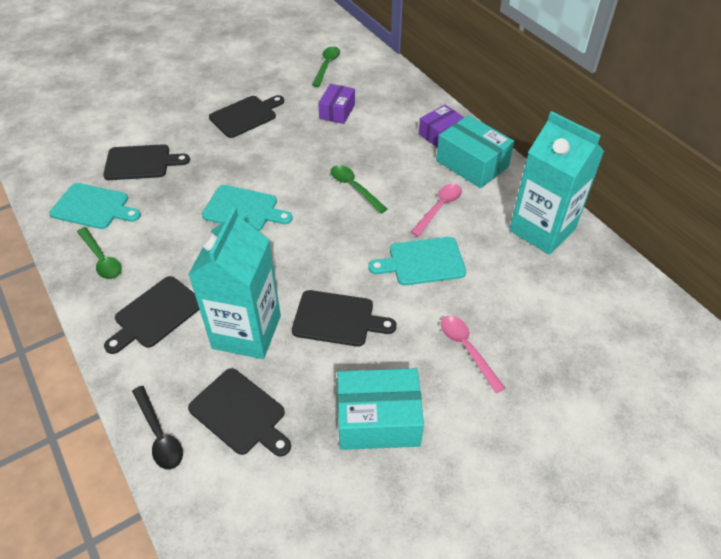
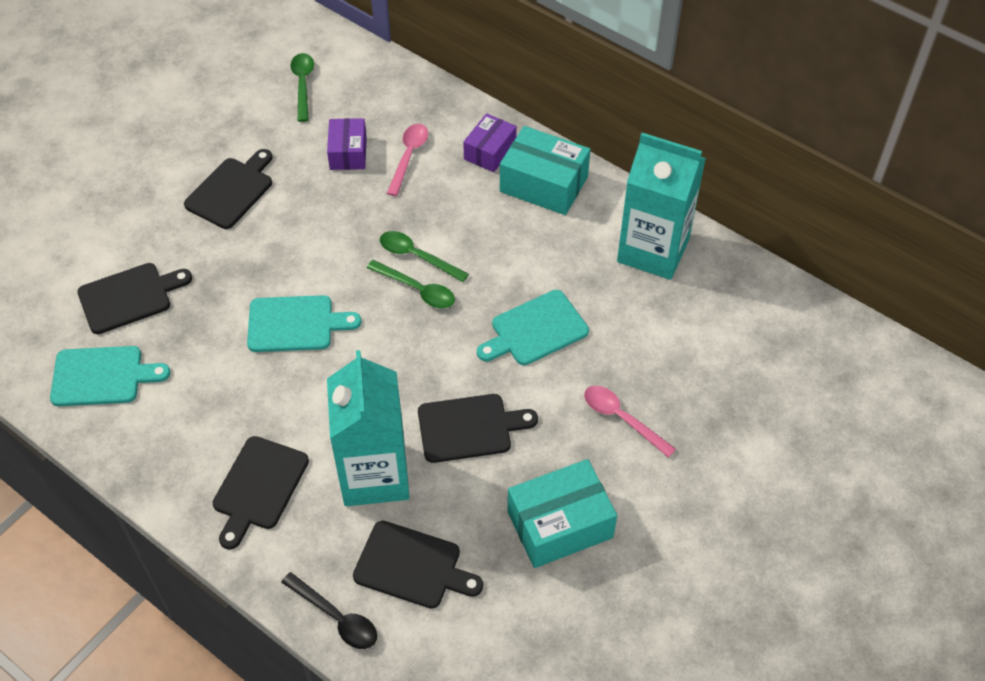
camera: 20 degrees left, 5 degrees up
(102, 259) = (154, 441): green spoon -> green spoon (417, 290)
(439, 208) = (528, 255): pink spoon -> pink spoon (408, 157)

